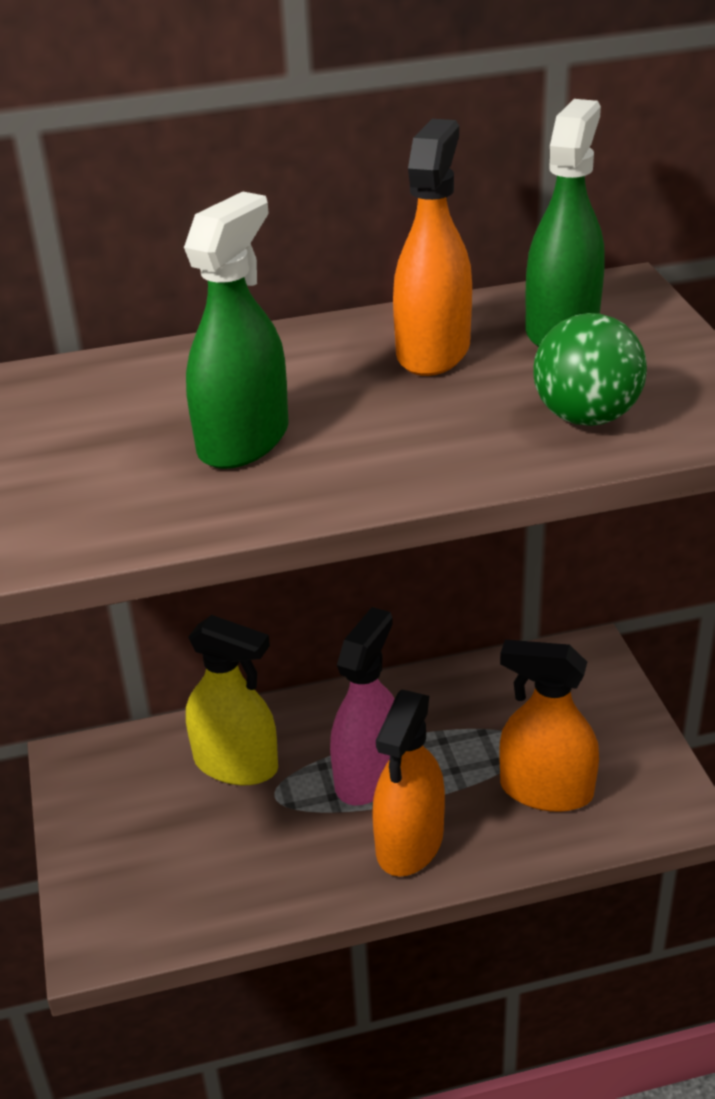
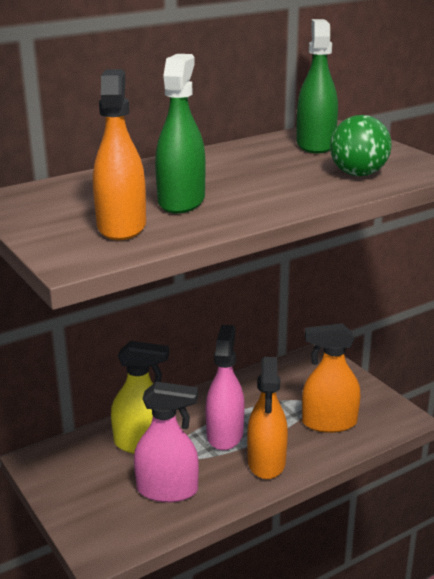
camera: 20 degrees left, 10 degrees down
(236, 857) = (167, 490): none -> pink spray bottle
(433, 351) = (255, 159): orange spray bottle -> orange spray bottle (121, 226)

